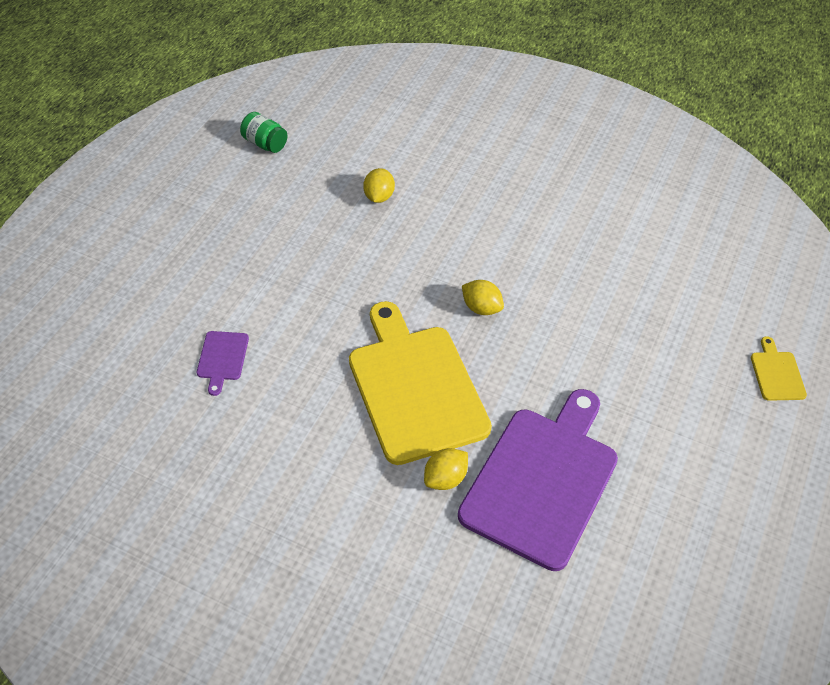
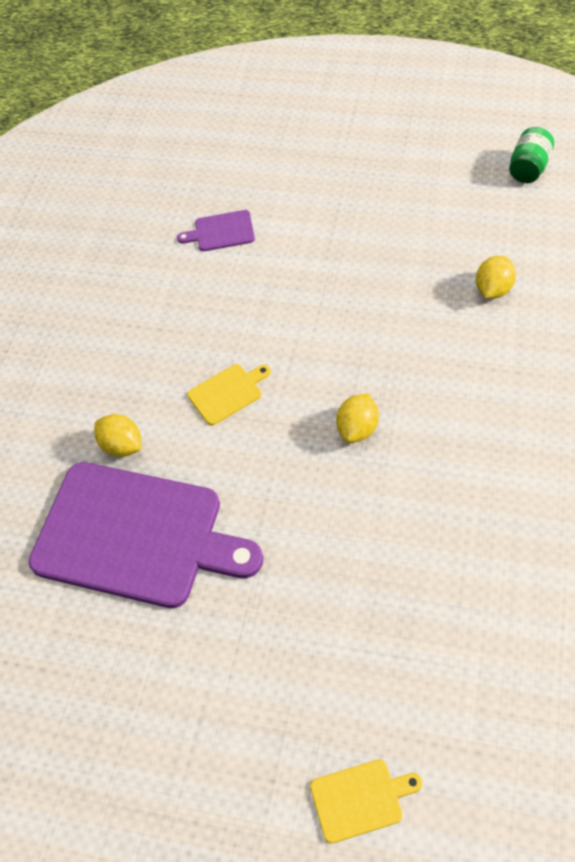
camera: 85 degrees right, 5 degrees up
(379, 197) = (493, 289): yellow lemon -> yellow lemon turned 60 degrees counterclockwise
(415, 387) = (227, 393): yellow cutting board -> yellow cutting board, size x0.41

